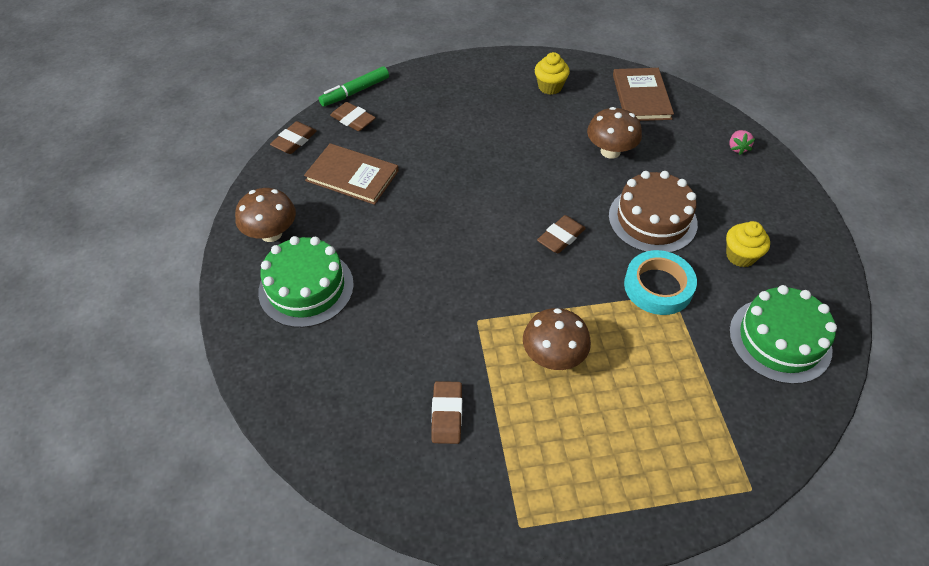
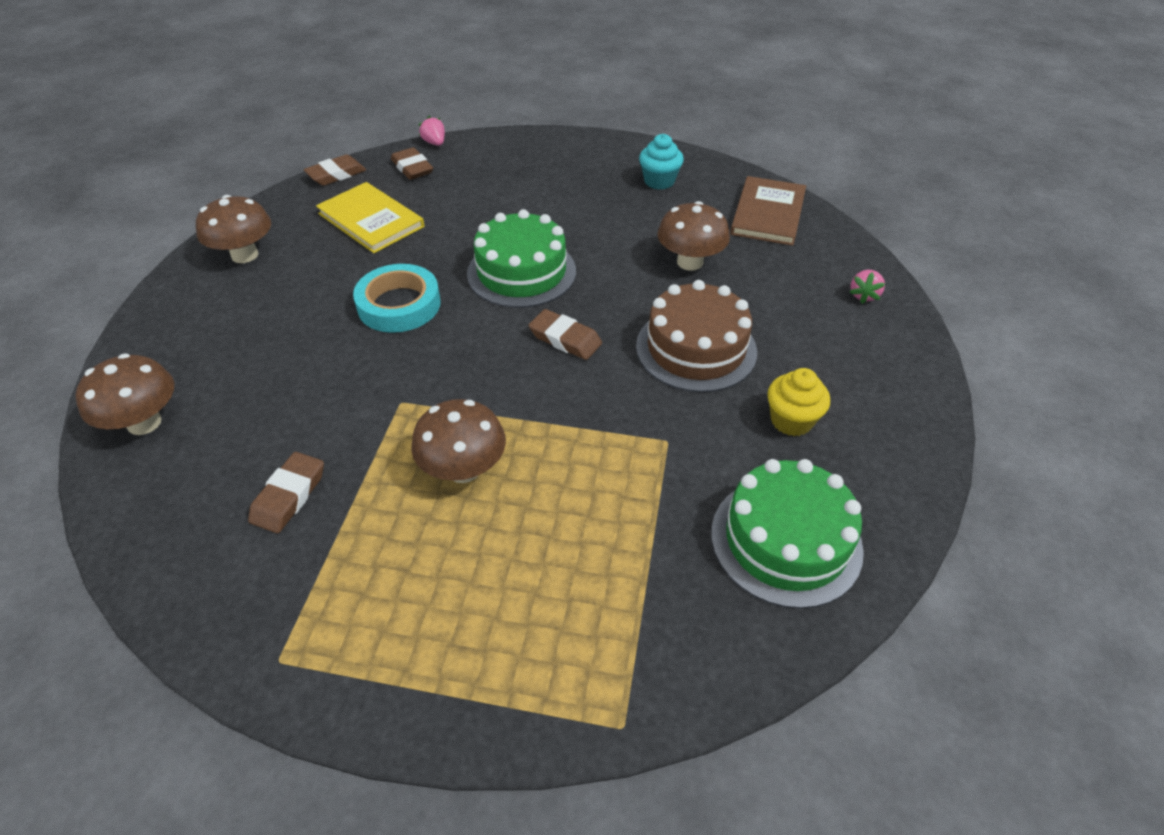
camera: 20 degrees right, 5 degrees down
(297, 394) = (144, 422): none -> brown mushroom
(306, 288) = (238, 317): green cake -> green cake (521, 272)
(352, 176) = (371, 220): brown book -> yellow book
(355, 92) = (434, 143): green marker -> pink strawberry
(550, 87) = (659, 181): yellow cupcake -> turquoise cupcake
(561, 237) = (565, 339): brown eraser -> brown eraser turned 60 degrees clockwise
(658, 286) = (654, 427): turquoise tape -> turquoise tape (399, 304)

